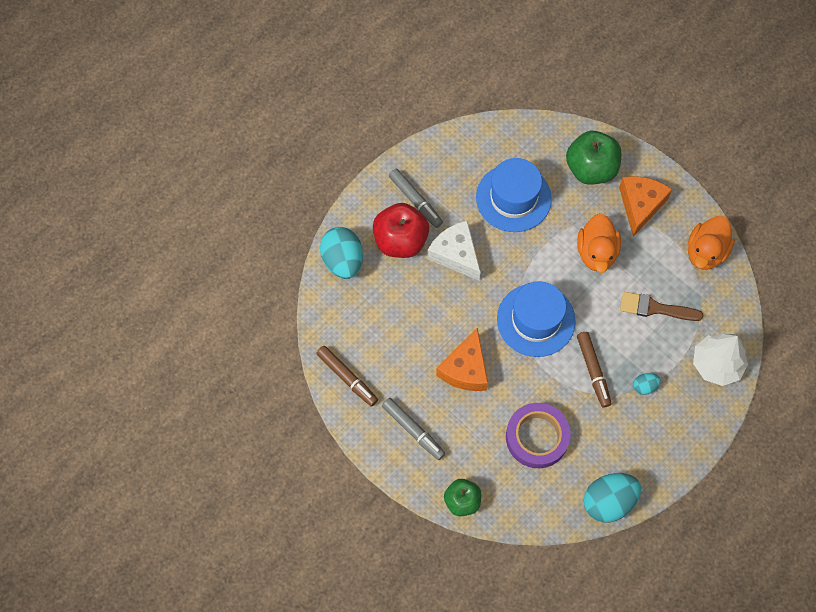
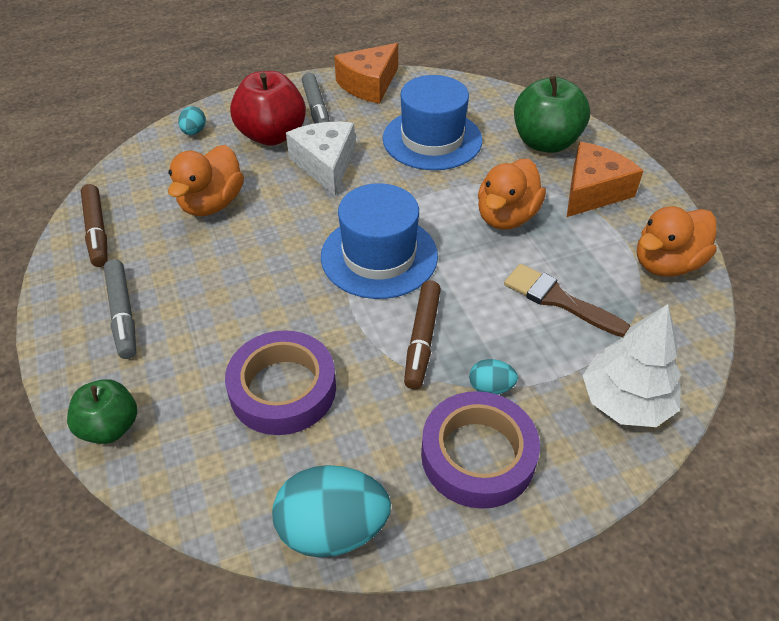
camera: 25 degrees right, 20 degrees down
(343, 261) = (194, 132): turquoise egg -> turquoise egg, size x0.48
(404, 322) = (212, 203): none -> orange duck
(465, 369) = (247, 274): orange cheese -> orange cheese (369, 85)
(657, 430) = (478, 455): none -> purple tape

